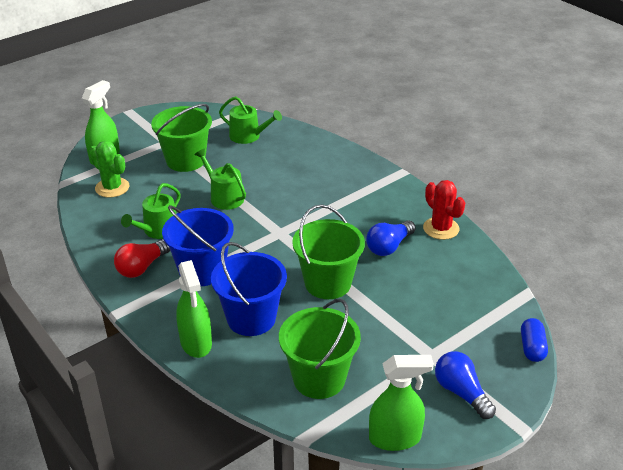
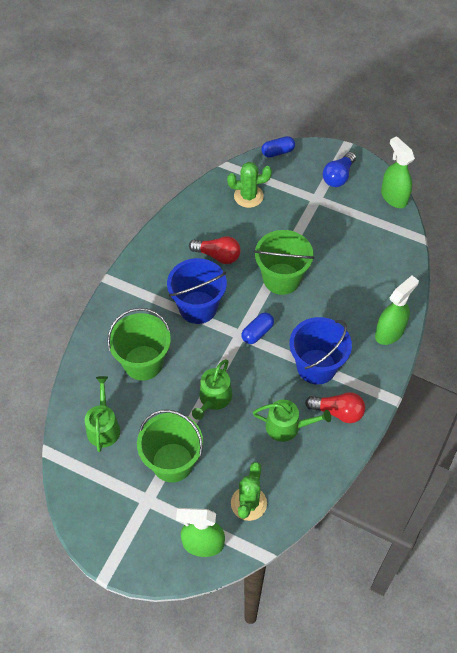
camera: 115 degrees left, 20 degrees up
(251, 318) = (346, 310): blue bucket -> blue bucket (198, 307)
(273, 244) = (257, 333): none -> blue capsule
(319, 378) = (374, 249): green bucket -> green bucket (143, 362)
(389, 247) = (218, 255): blue light bulb -> red light bulb
(441, 228) = (177, 230): red cactus -> none
(465, 296) = (248, 196): none -> green cactus

